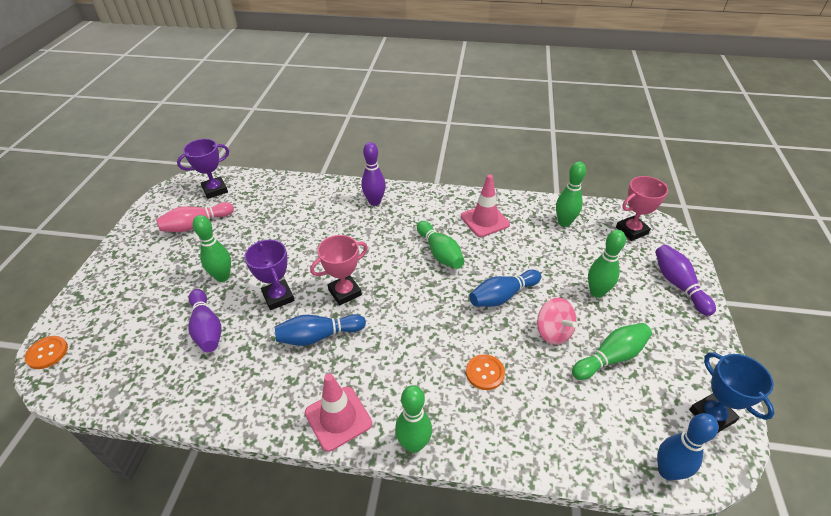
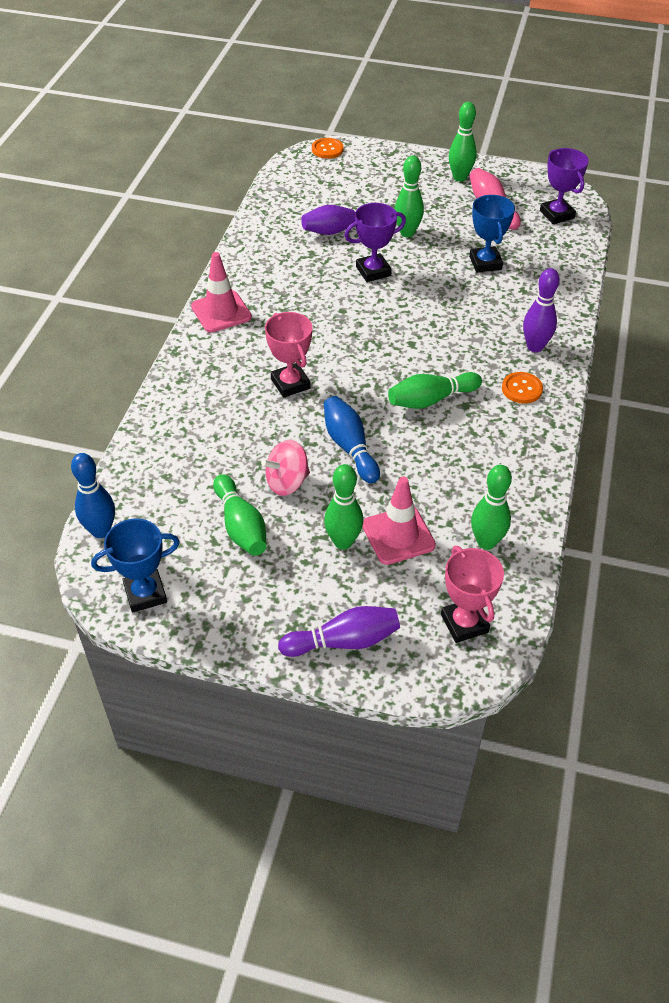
camera: 95 degrees right, 5 degrees up
(273, 227) = (485, 263): none -> blue trophy
(318, 336) = (316, 299): blue bowling pin -> none
(345, 292) = (373, 318): pink trophy -> pink trophy (290, 384)
(414, 444) = (182, 357): green bowling pin -> green bowling pin (459, 177)
(484, 220) = (493, 452): pink traffic cone -> pink traffic cone (398, 535)
(485, 373) = (245, 415): orange button -> orange button (522, 389)

